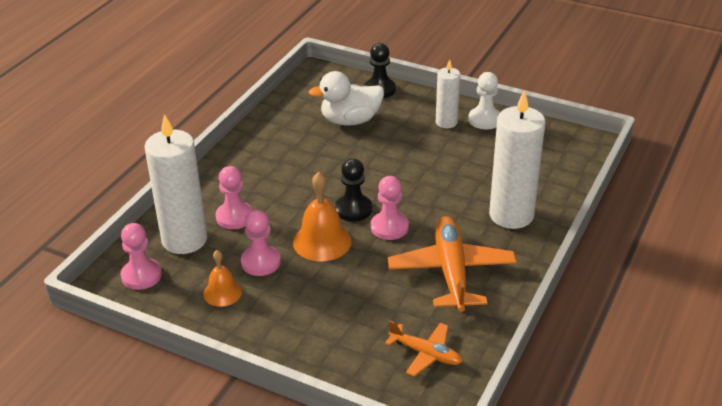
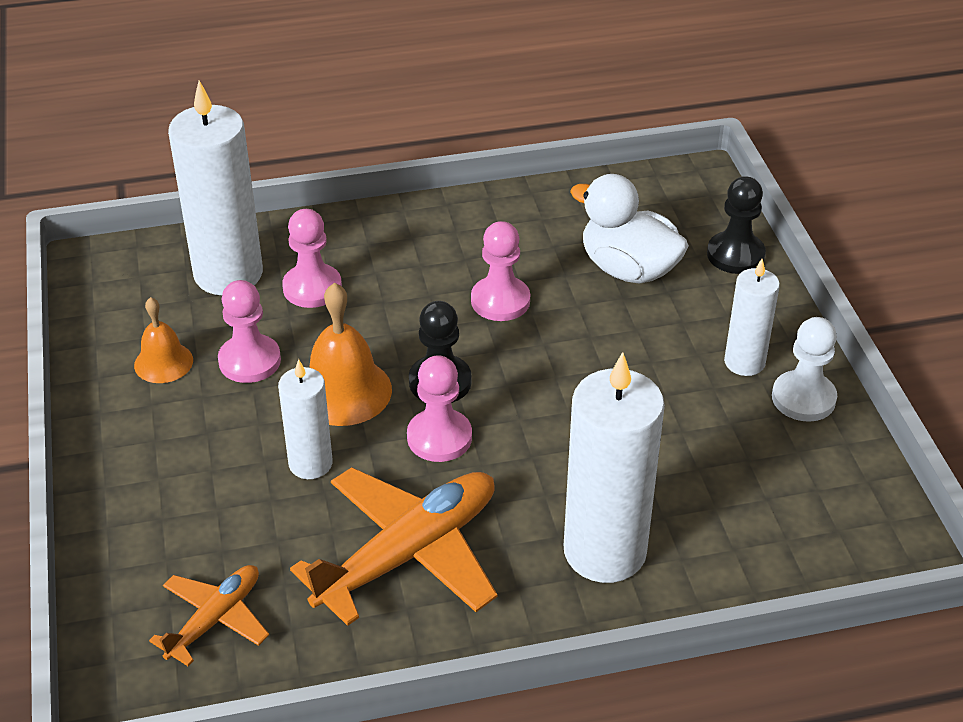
camera: 50 degrees right, 5 degrees up
(141, 275) = (133, 280): pink pawn -> pink pawn (500, 301)
(358, 275) = (310, 463): none -> white candle
(426, 354) = (215, 619): orange plane -> orange plane turned 135 degrees counterclockwise

